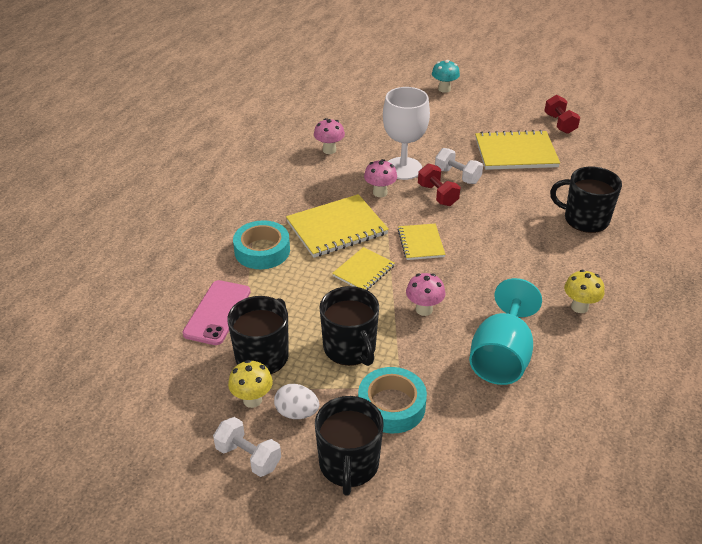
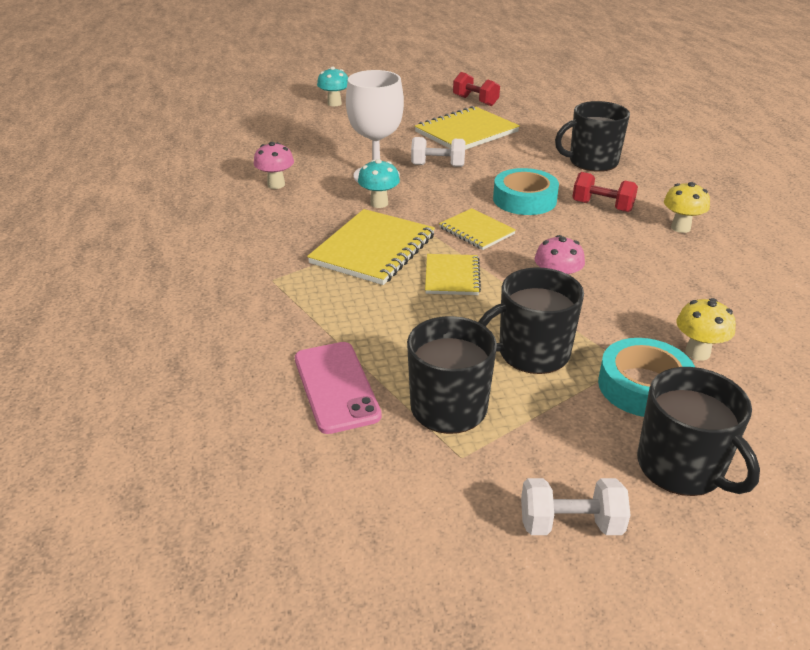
camera: 35 degrees left, 5 degrees down
(252, 400) = (495, 459): yellow mushroom -> yellow mushroom (697, 353)
(262, 251) = (314, 302): turquoise tape -> turquoise tape (524, 199)
(297, 413) = (561, 445): white egg -> none
(350, 348) = (532, 353): black mug -> black mug turned 135 degrees clockwise
(380, 193) = (379, 203): pink mushroom -> turquoise mushroom
(437, 195) = (439, 186): red dumbbell -> red dumbbell (602, 206)
(501, 357) = (677, 295): turquoise goblet -> none

